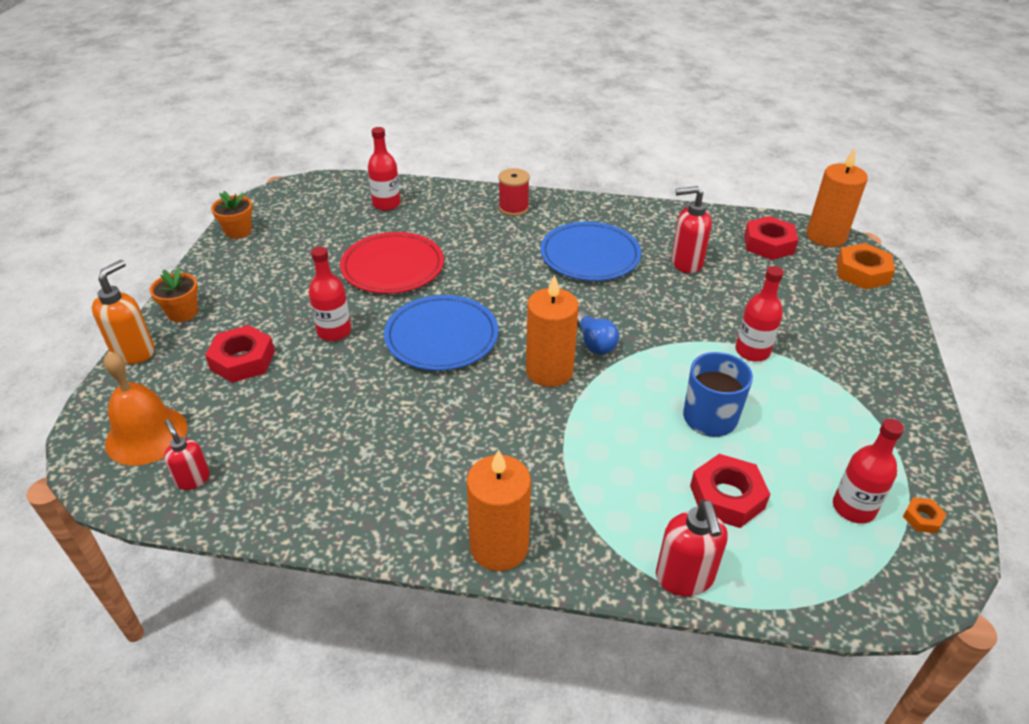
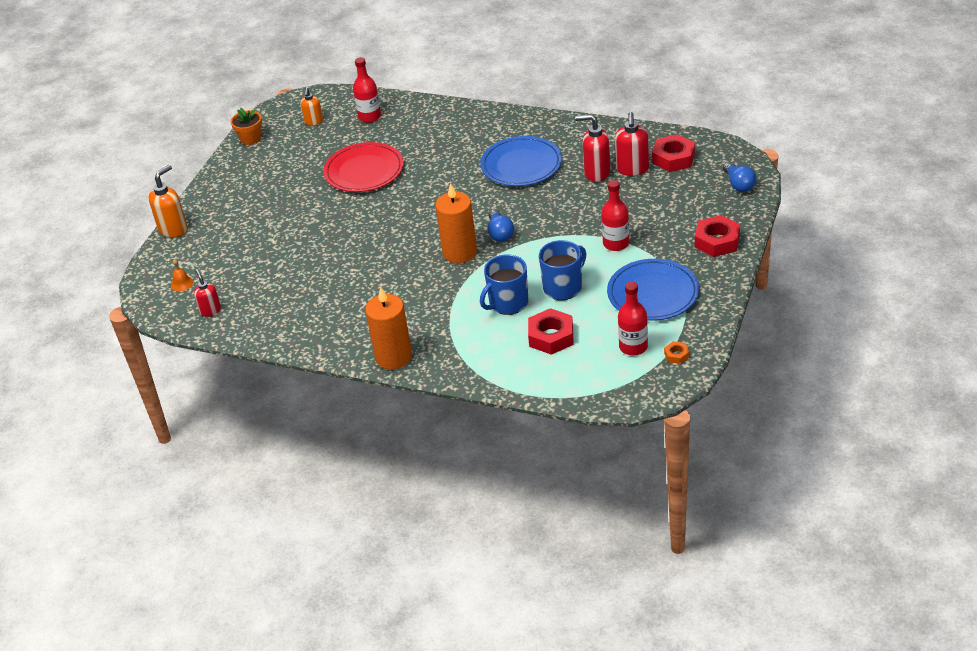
camera: 15 degrees right, 0 degrees up
(146, 435) = (182, 283): orange bell -> orange bell, size x0.43
(182, 312) = (207, 202): orange flower pot -> none
(242, 360) = (246, 237): red nut -> red nut (717, 241)
(317, 210) = (313, 122): none -> orange soap dispenser
(334, 332) = (312, 219): red bottle -> none
(441, 337) = (389, 225): blue plate -> blue plate (653, 293)
(513, 208) = (473, 122): red spool -> none
(643, 445) = (507, 303): none -> blue mug
(684, 578) = (503, 379): red soap dispenser -> red soap dispenser (632, 169)
(826, 236) = (726, 152): orange candle -> none
(862, 272) = (739, 184): orange nut -> blue light bulb

